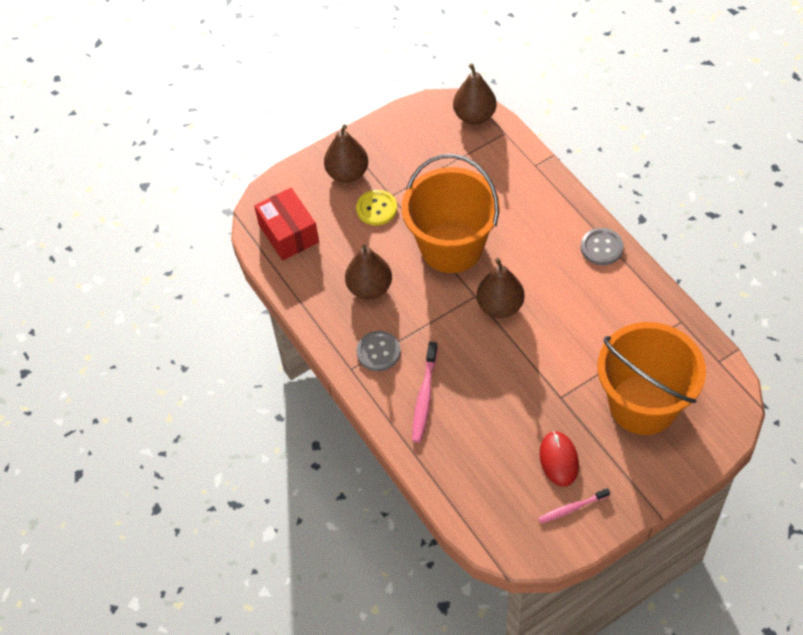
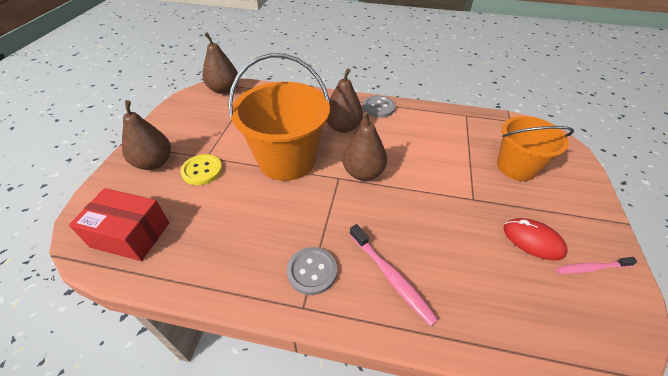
camera: 50 degrees left, 10 degrees down
(369, 288) = (251, 227): brown pear -> brown pear (343, 127)
(572, 508) = (591, 268): pink toothbrush -> pink toothbrush turned 60 degrees clockwise
(643, 404) = (516, 167): orange bucket -> orange bucket, size x0.66

